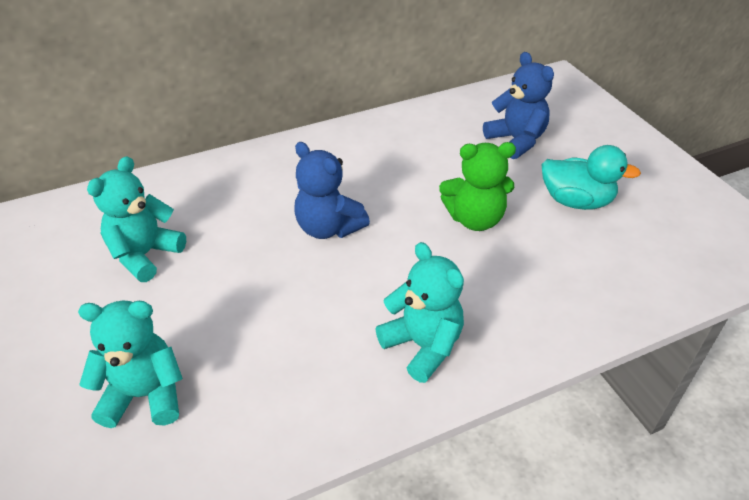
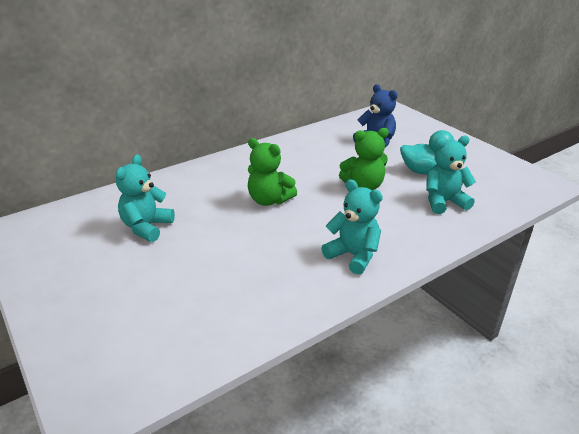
camera: 10 degrees left, 10 degrees down
(145, 395) = (174, 304): turquoise teddy bear -> turquoise teddy bear (444, 202)
(328, 228) = (269, 200): blue teddy bear -> green teddy bear

